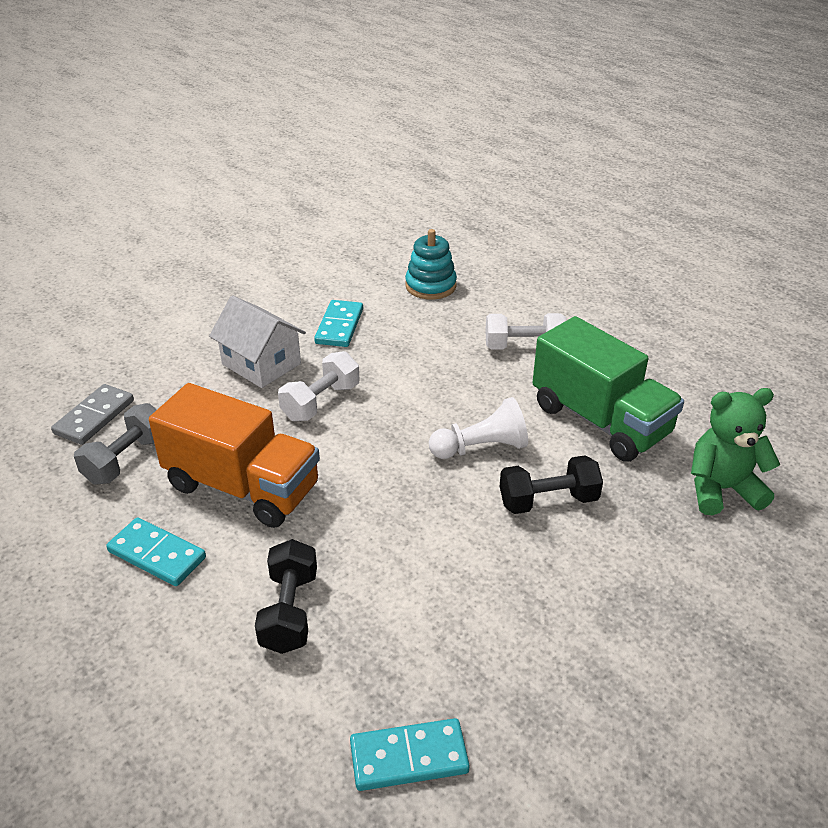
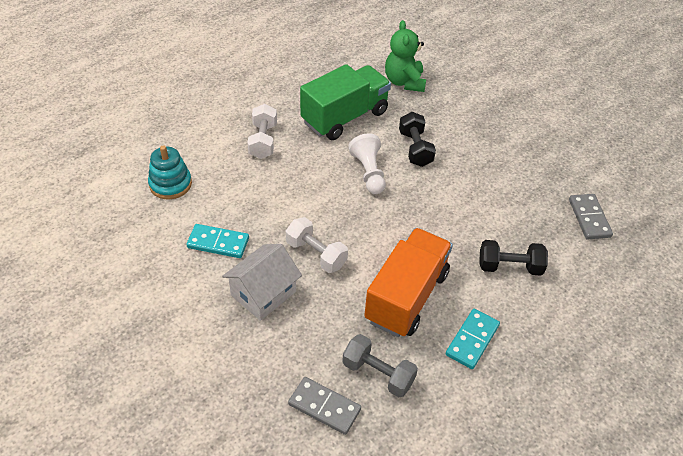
camera: 90 degrees left, 10 degrees up
(409, 757) = (589, 218): turquoise domino -> grey domino

